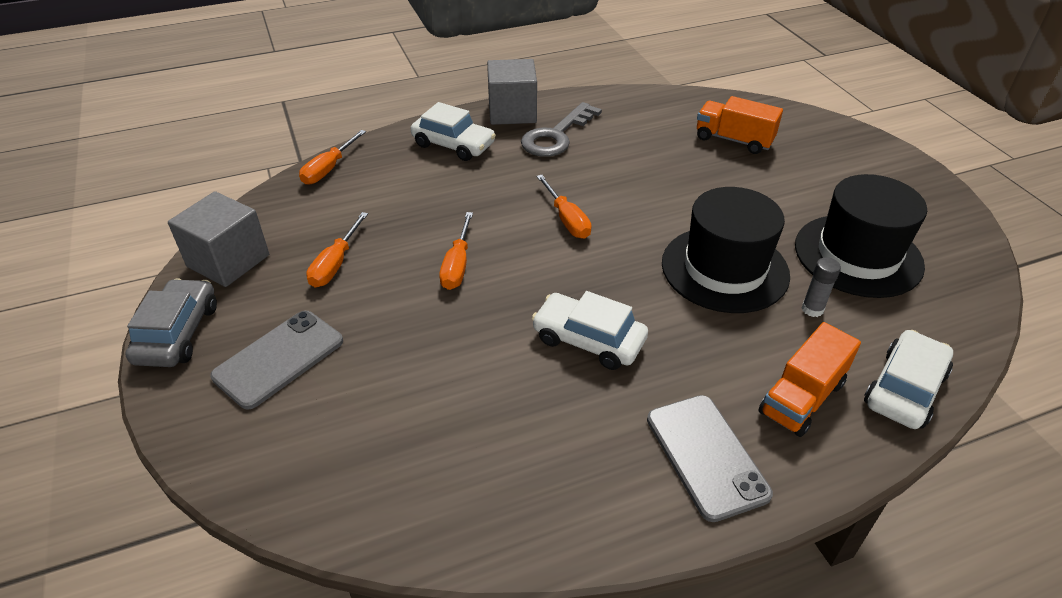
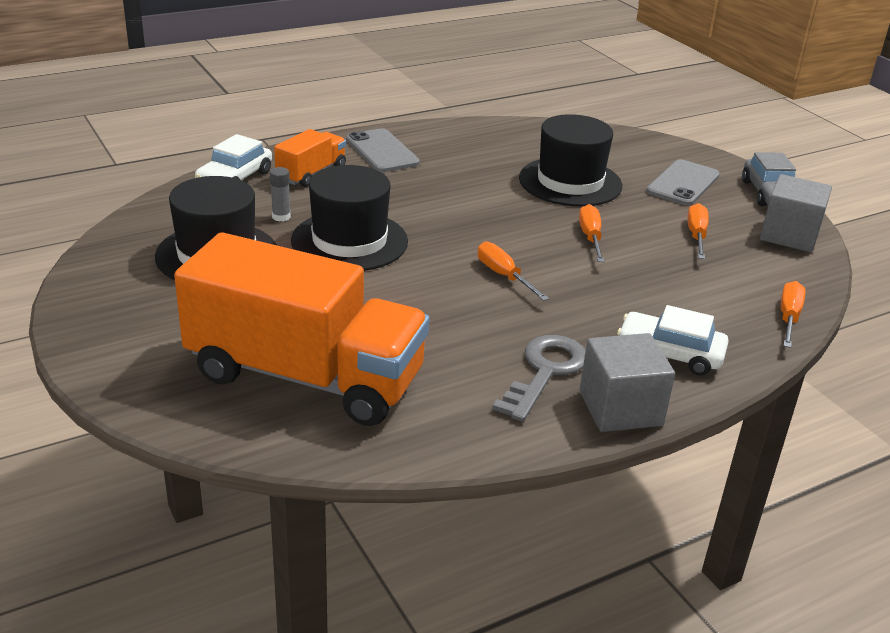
camera: 170 degrees right, 10 degrees down
(436, 366) = (570, 182): none -> black hat
(588, 340) = (464, 196): white car -> none
(733, 140) = (305, 376): orange truck -> orange truck, size x2.21

